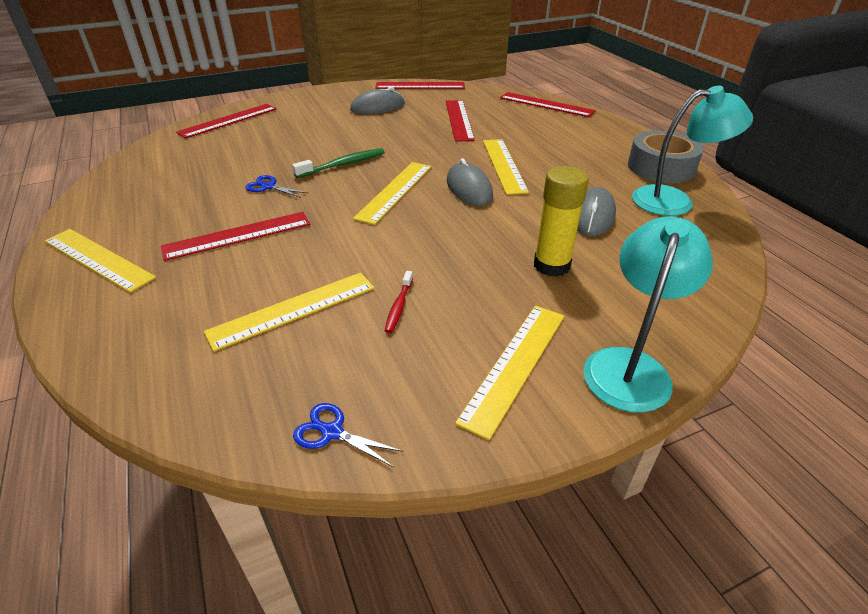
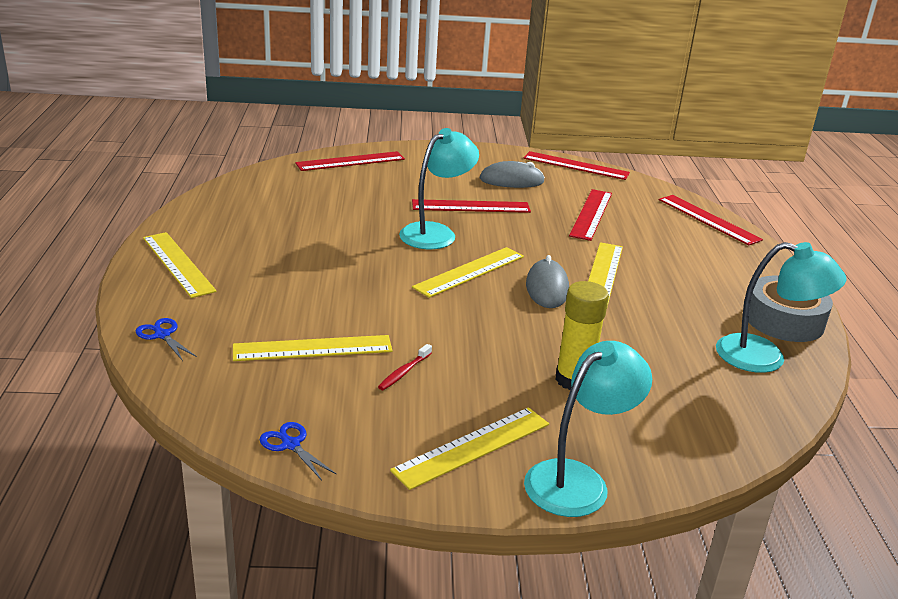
camera: 20 degrees right, 10 degrees down
(238, 235) = (300, 274): red ruler -> red ruler (471, 206)
(268, 187) = (352, 237): blue scissors -> blue scissors (162, 335)
(343, 164) = (436, 233): green toothbrush -> turquoise lamp
(593, 216) = (657, 348): grey mouse -> none

